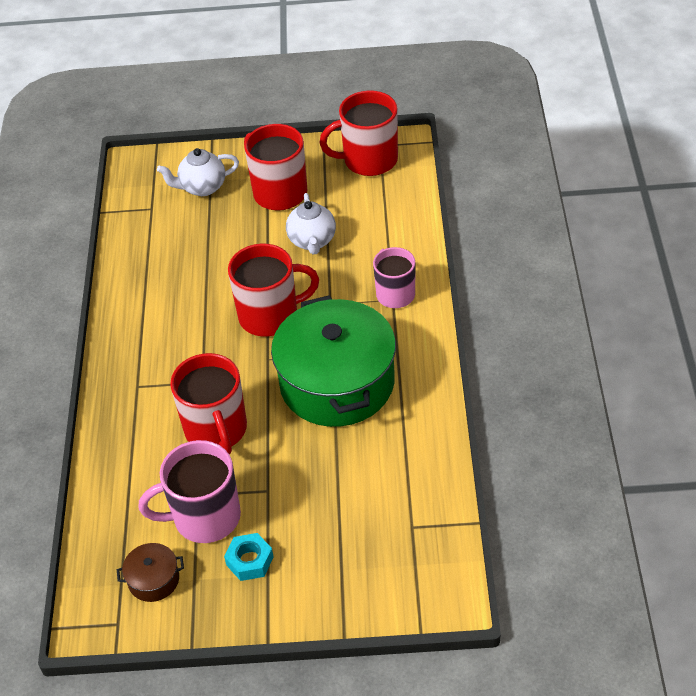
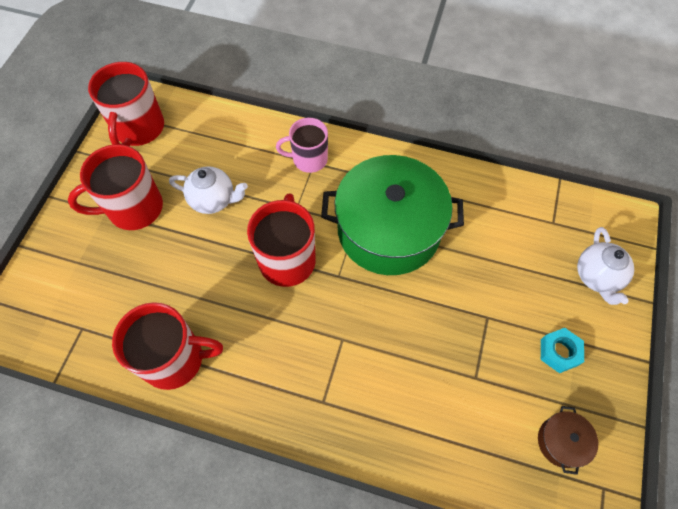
camera: 75 degrees left, 15 degrees up
(202, 187) = (83, 272): white teapot -> white teapot (597, 277)
(205, 517) = (502, 377): pink mug -> none
(216, 430) = (405, 342): red mug -> red mug (174, 359)

